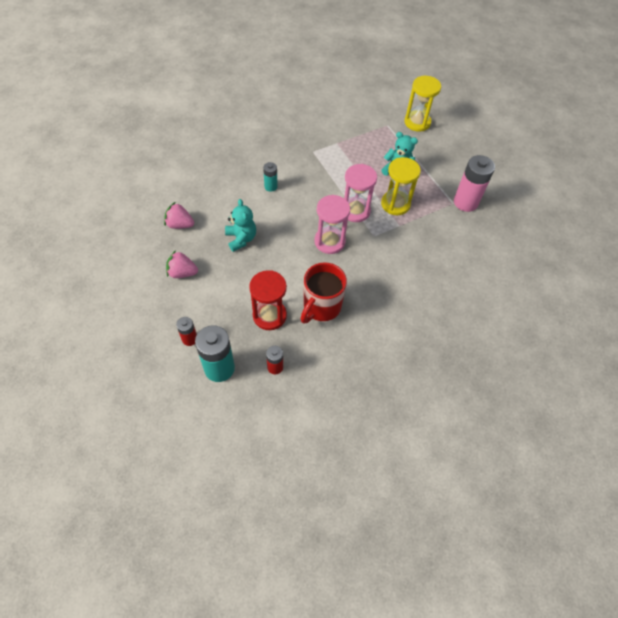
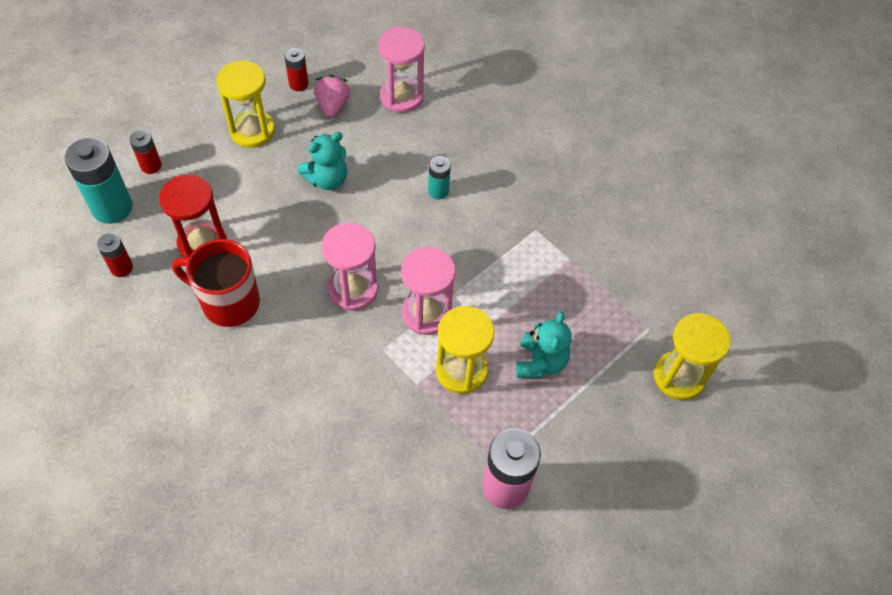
camera: 75 degrees right, 0 degrees up
(151, 239) = (298, 84): none -> red battery
(182, 273) = (252, 130): pink strawberry -> yellow hourglass
(188, 187) = (402, 96): none -> pink hourglass

